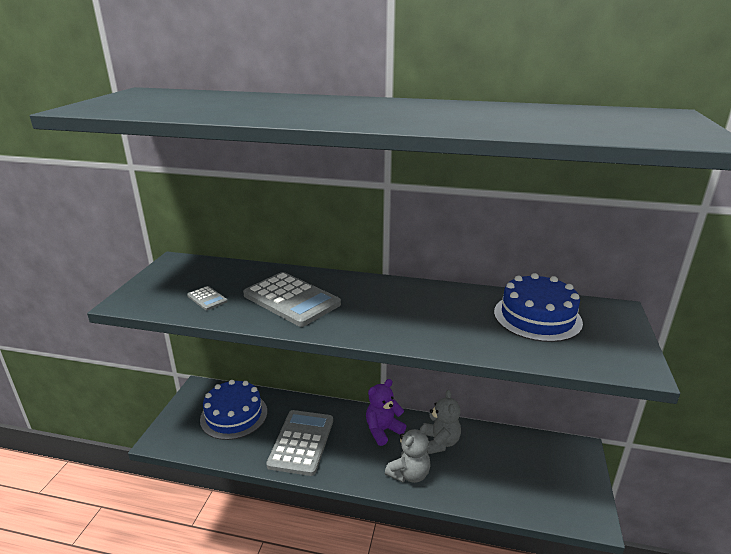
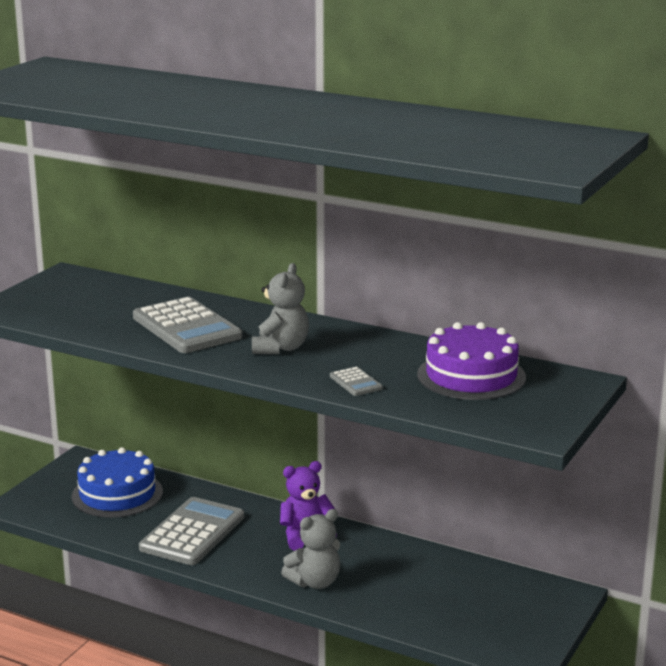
camera: 15 degrees right, 5 degrees down
(207, 298) = (90, 316): grey calculator -> grey calculator (356, 382)
(440, 442) = (375, 559): grey teddy bear -> grey teddy bear (280, 348)
(537, 317) = (471, 376): blue cake -> purple cake

